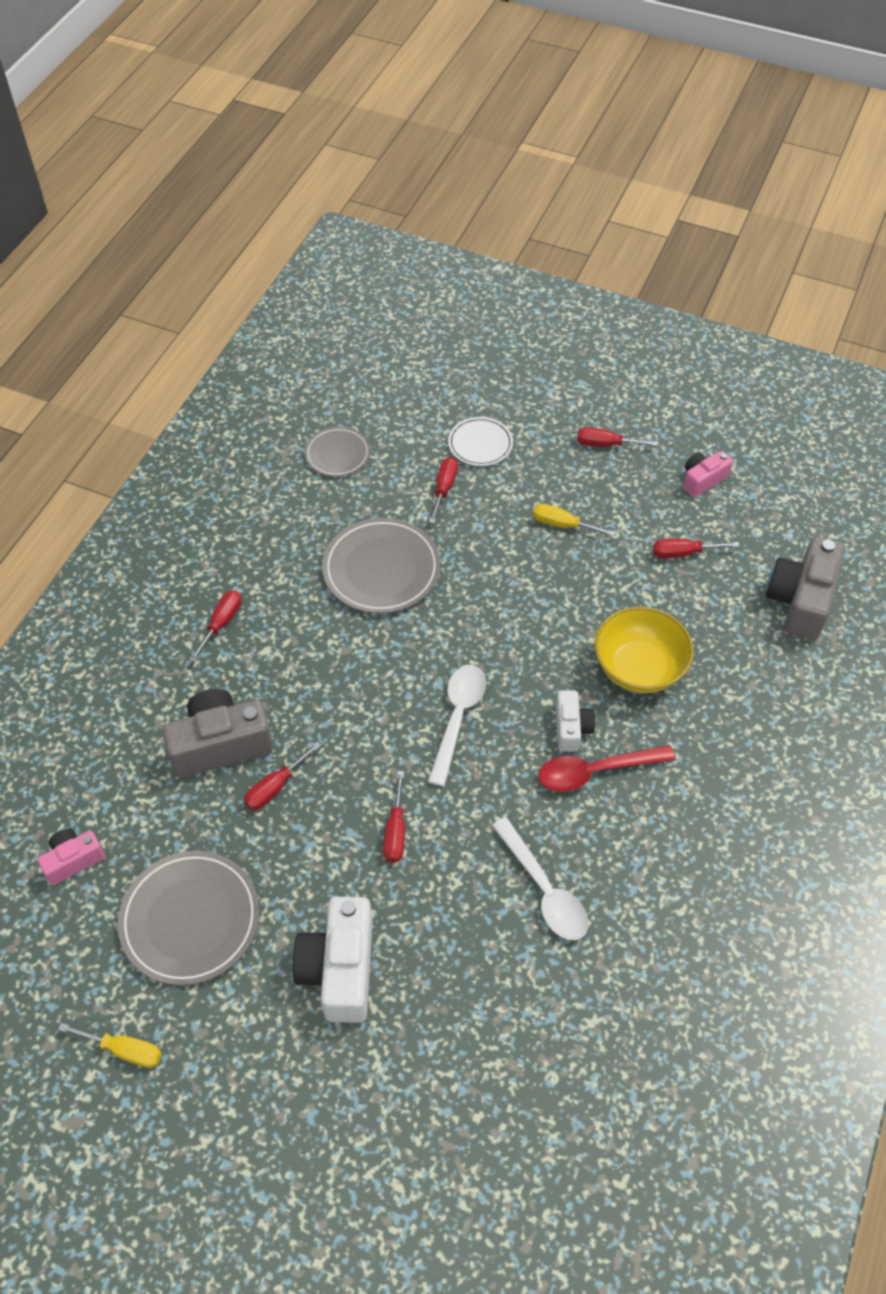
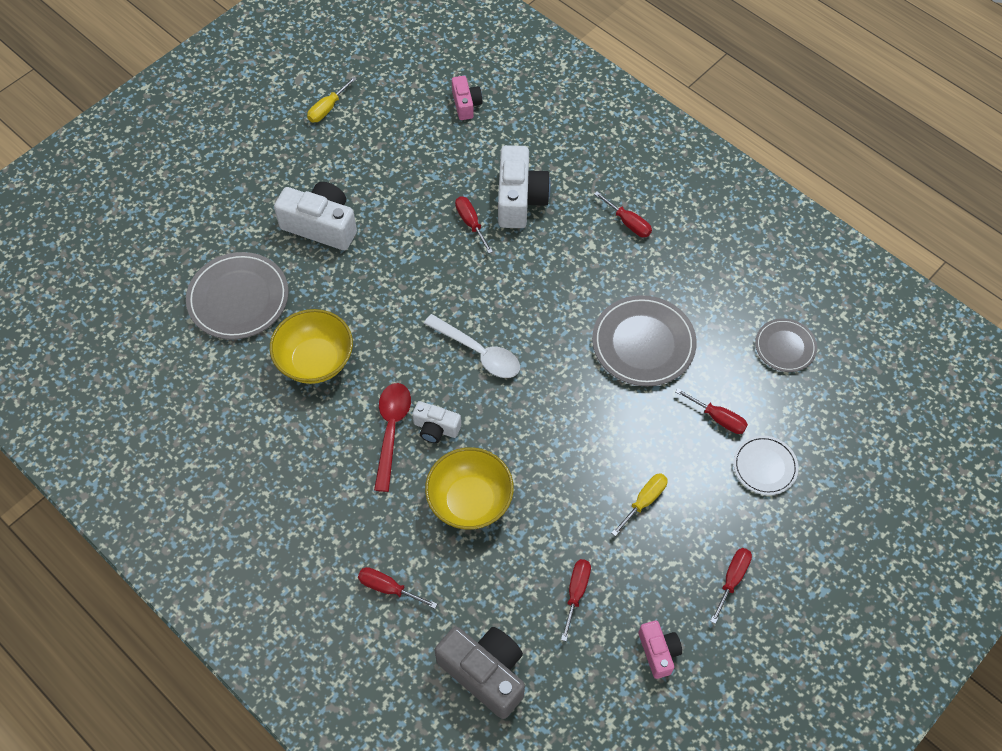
camera: 110 degrees right, 5 degrees up
(190, 919) = (395, 156): grey plate -> grey plate (238, 298)
(220, 744) = (519, 199): grey camera -> white camera
(395, 831) = (403, 284): red screwdriver -> red screwdriver (388, 588)
(544, 890) = (315, 361): white spoon -> yellow bowl

